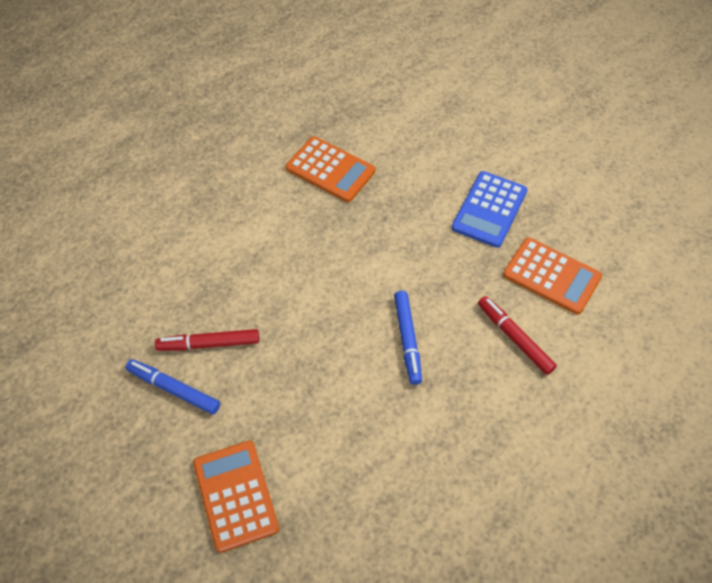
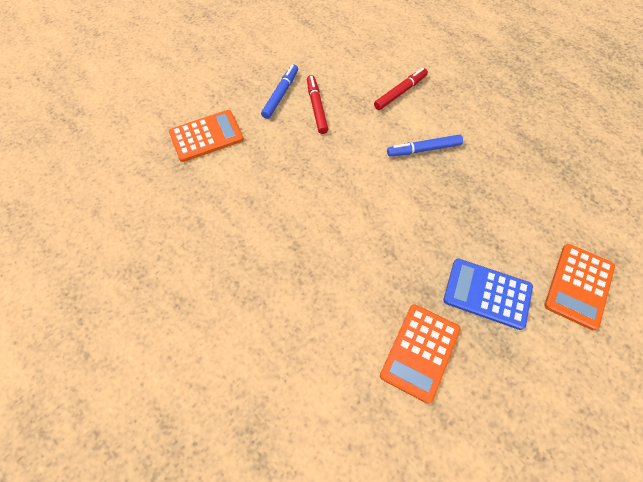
camera: 85 degrees right, 5 degrees up
(330, 170) = (494, 163): orange calculator -> orange calculator (579, 286)
(407, 340) = (334, 230): blue marker -> blue marker (423, 149)
(514, 338) = (345, 315): red marker -> red marker (400, 92)

